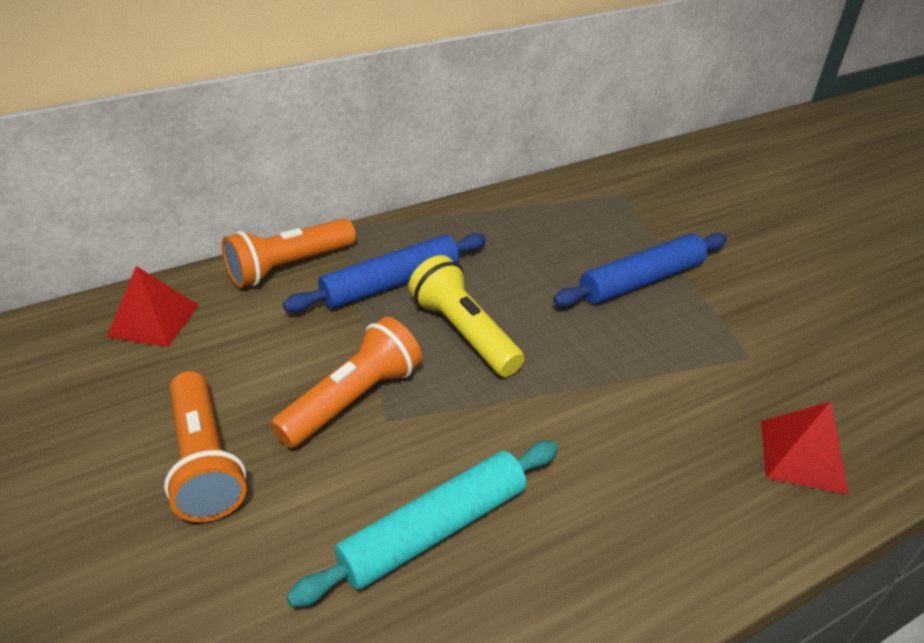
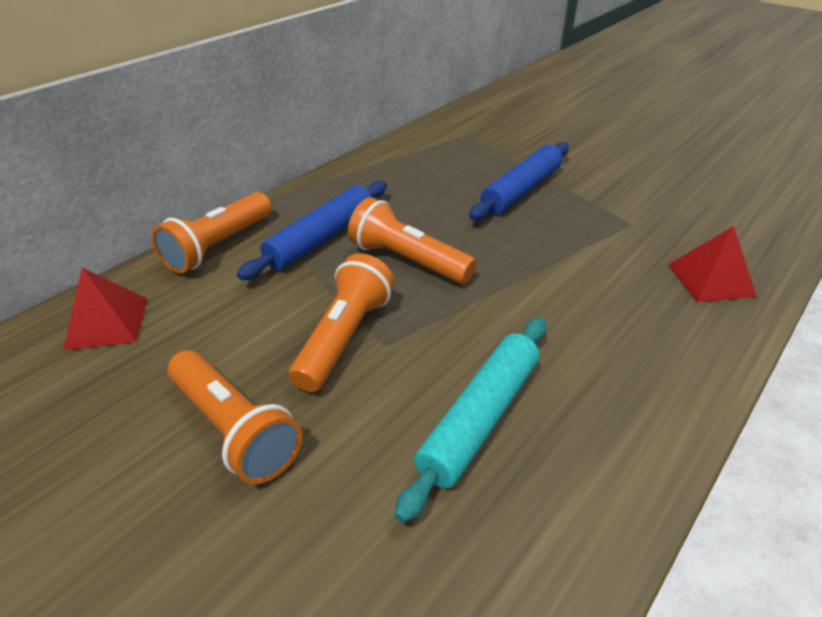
camera: 20 degrees left, 0 degrees up
(464, 332) = (407, 260): yellow flashlight -> orange flashlight

